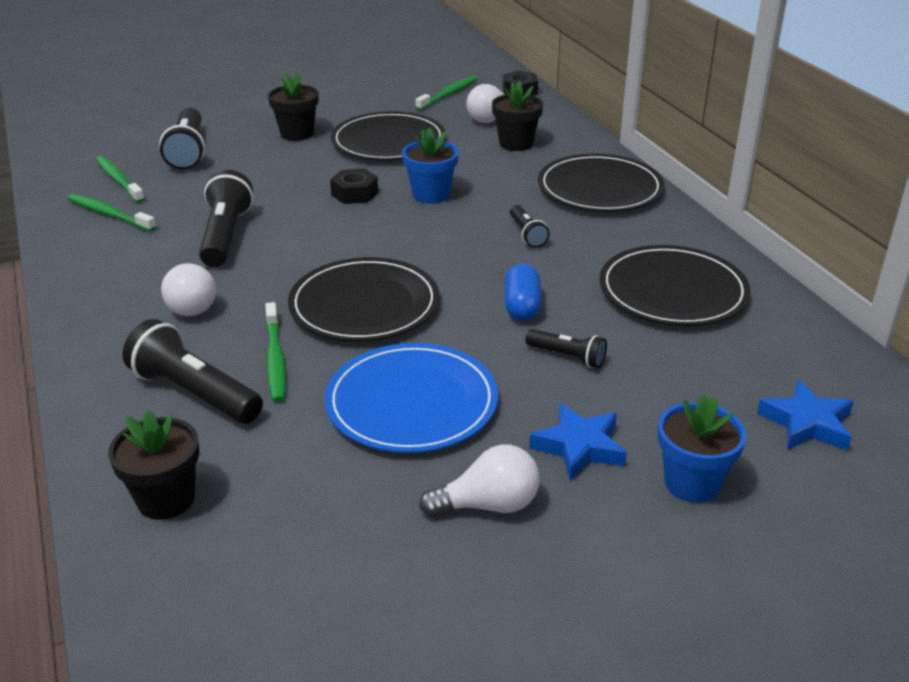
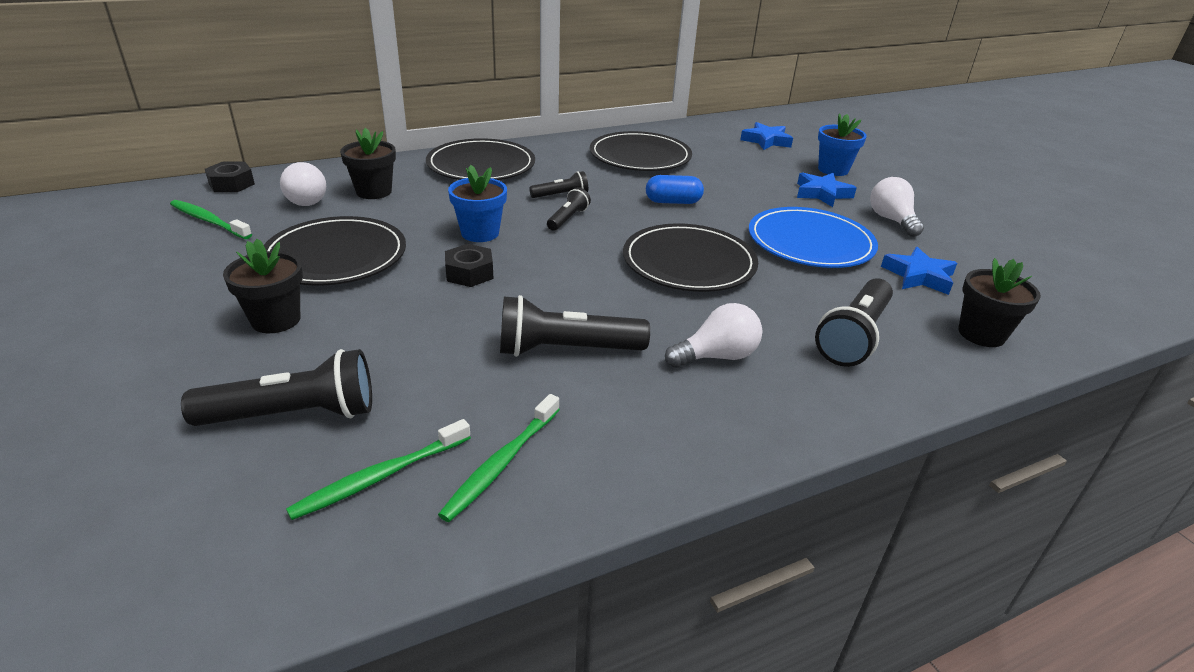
camera: 95 degrees left, 0 degrees up
(275, 359) = (786, 300): green toothbrush -> none
(311, 484) = (918, 276): none -> blue star
(567, 357) = (731, 191): black flashlight -> black flashlight (568, 219)

